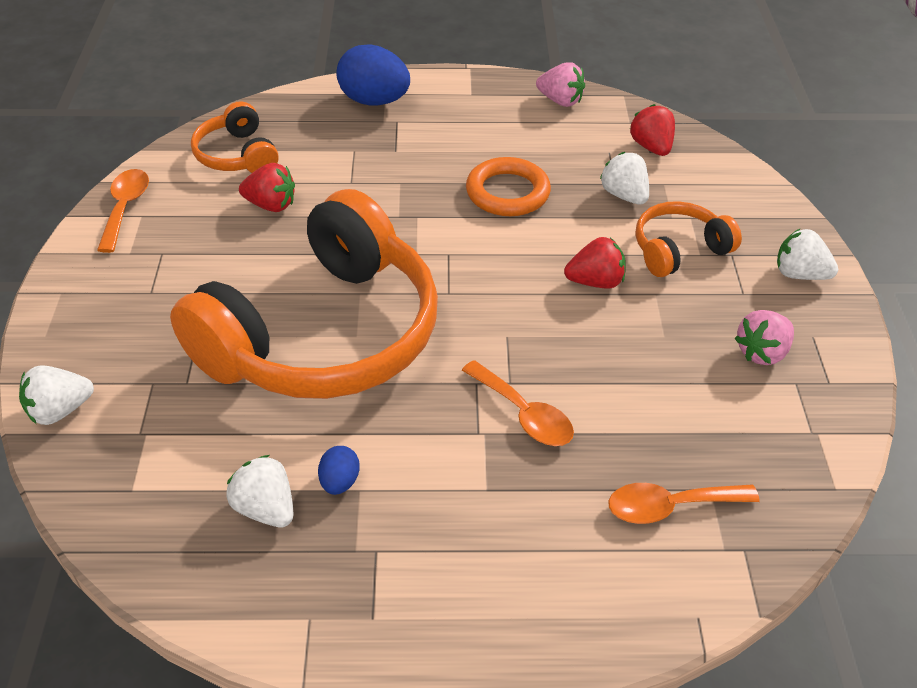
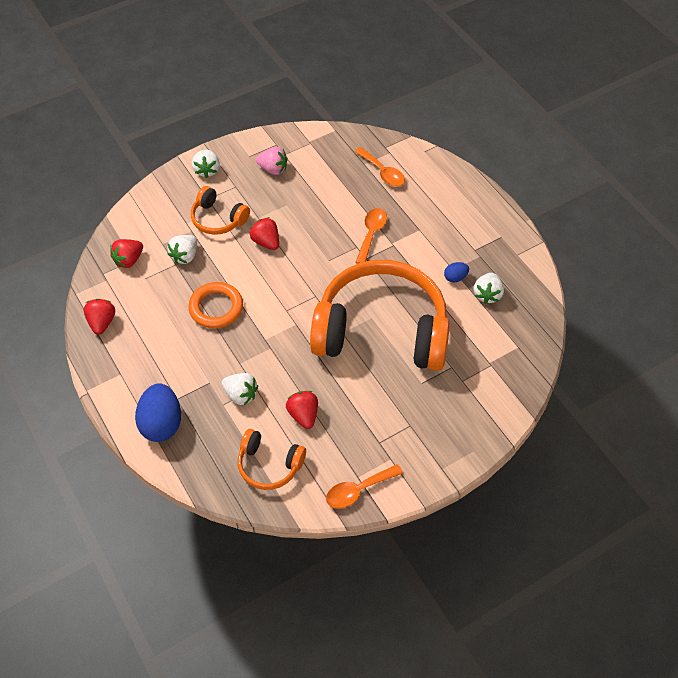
camera: 120 degrees left, 10 degrees up
(60, 410) = (506, 405): white strawberry -> white strawberry (241, 395)
(237, 155) = (269, 465): orange headphones -> orange headphones turned 75 degrees clockwise
(560, 101) = (102, 322): pink strawberry -> red strawberry

